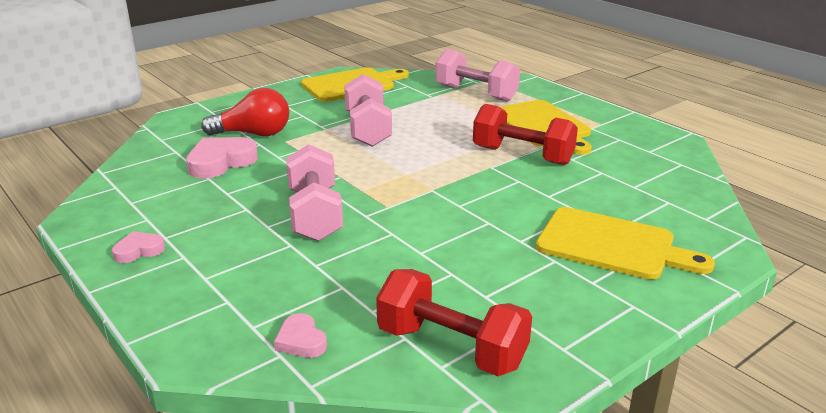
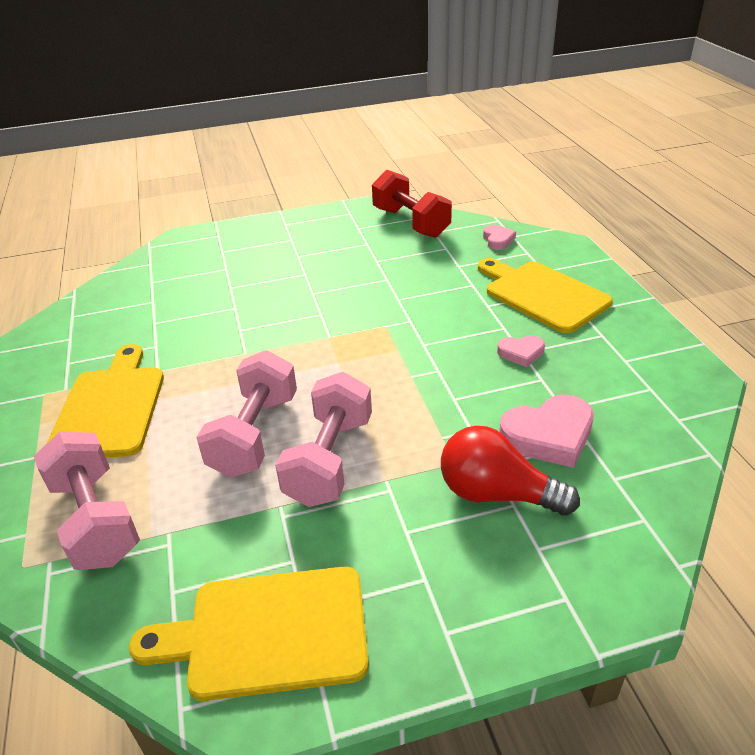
camera: 155 degrees left, 10 degrees up
(139, 250) = (623, 325): pink heart -> pink heart (521, 353)
(315, 215) = (456, 330): pink dumbbell -> pink dumbbell (255, 434)
(522, 156) = (197, 361): red dumbbell -> none
(612, 245) = (246, 258): yellow cutting board -> yellow cutting board (542, 294)

